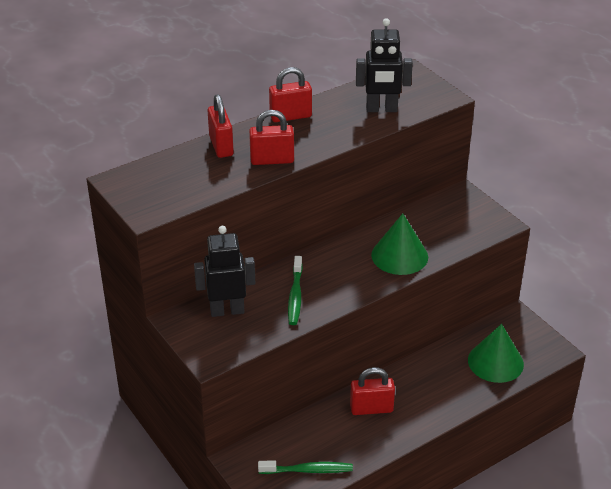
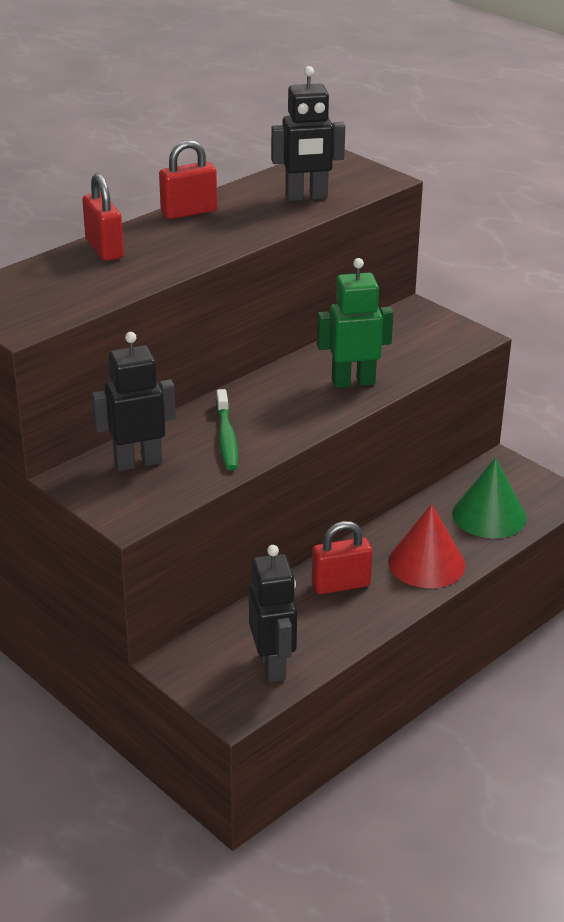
camera: 10 degrees left, 5 degrees down
(272, 160) = (177, 259): red padlock -> none
(308, 470) = (273, 666): green toothbrush -> black robot
(399, 256) = (353, 382): green cone -> green robot
(439, 398) = (426, 563): none -> red cone

